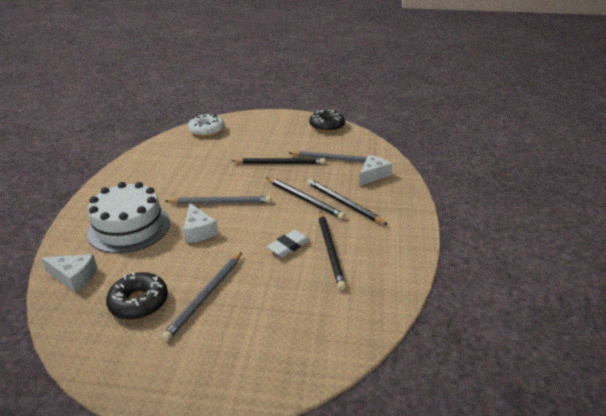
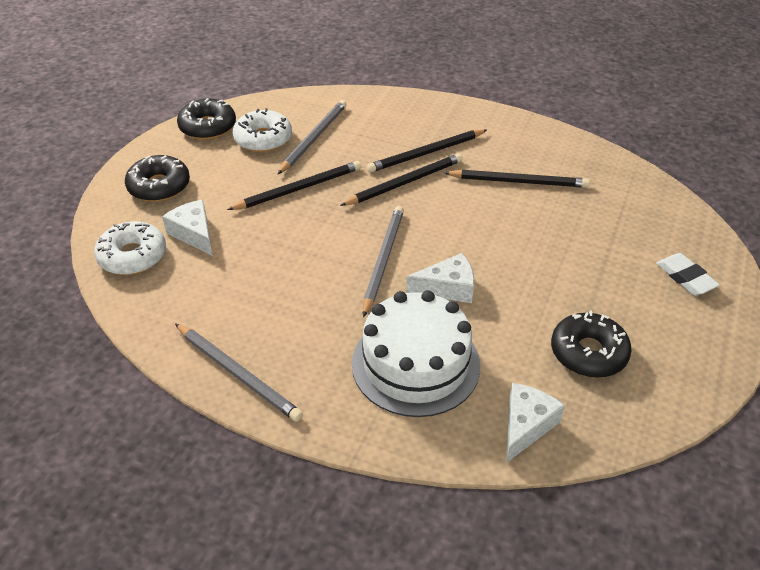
camera: 75 degrees left, 10 degrees up
(205, 296) = (585, 291): grey pencil -> grey pencil (238, 374)
(265, 125) = (159, 186): none -> black donut
(280, 163) = (299, 189): black pencil -> black pencil turned 45 degrees clockwise
(289, 246) = (503, 211): white eraser -> white eraser (685, 278)
(325, 144) = (263, 139): none -> white donut
(373, 175) = (370, 118): white cheese -> white cheese (194, 234)

